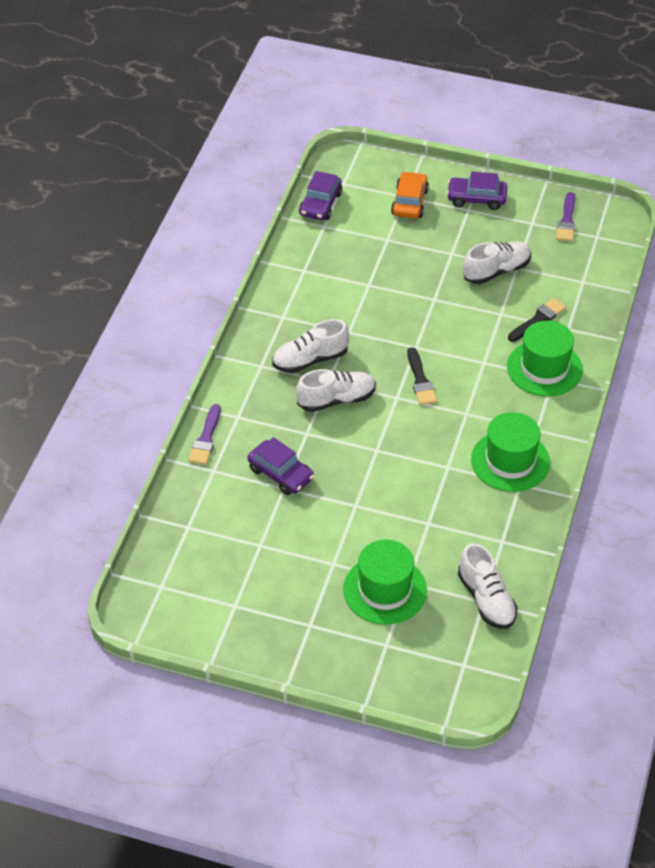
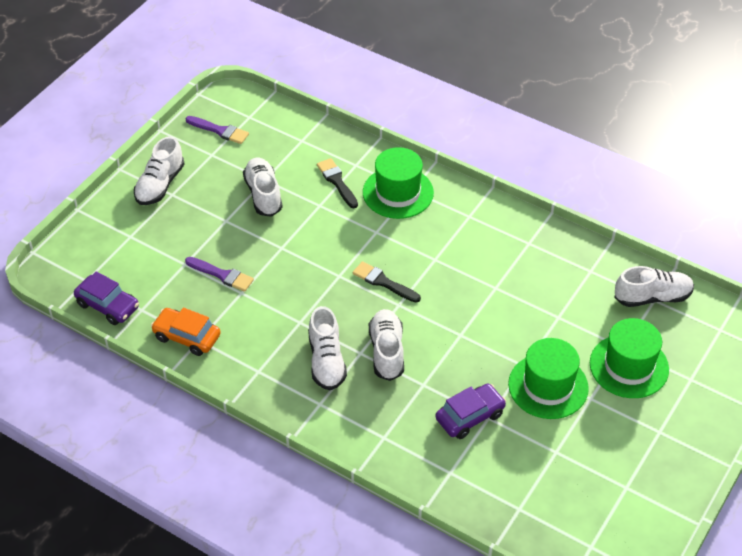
camera: 75 degrees left, 0 degrees up
(206, 439) = (405, 471): purple brush -> purple brush (222, 275)
(409, 202) = (140, 235): orange car -> orange car (187, 337)
(420, 380) = (383, 282): black brush -> black brush turned 150 degrees counterclockwise
(476, 199) = (160, 185): purple car -> white shoe
(510, 461) = (500, 243): green hat -> green hat (548, 386)

